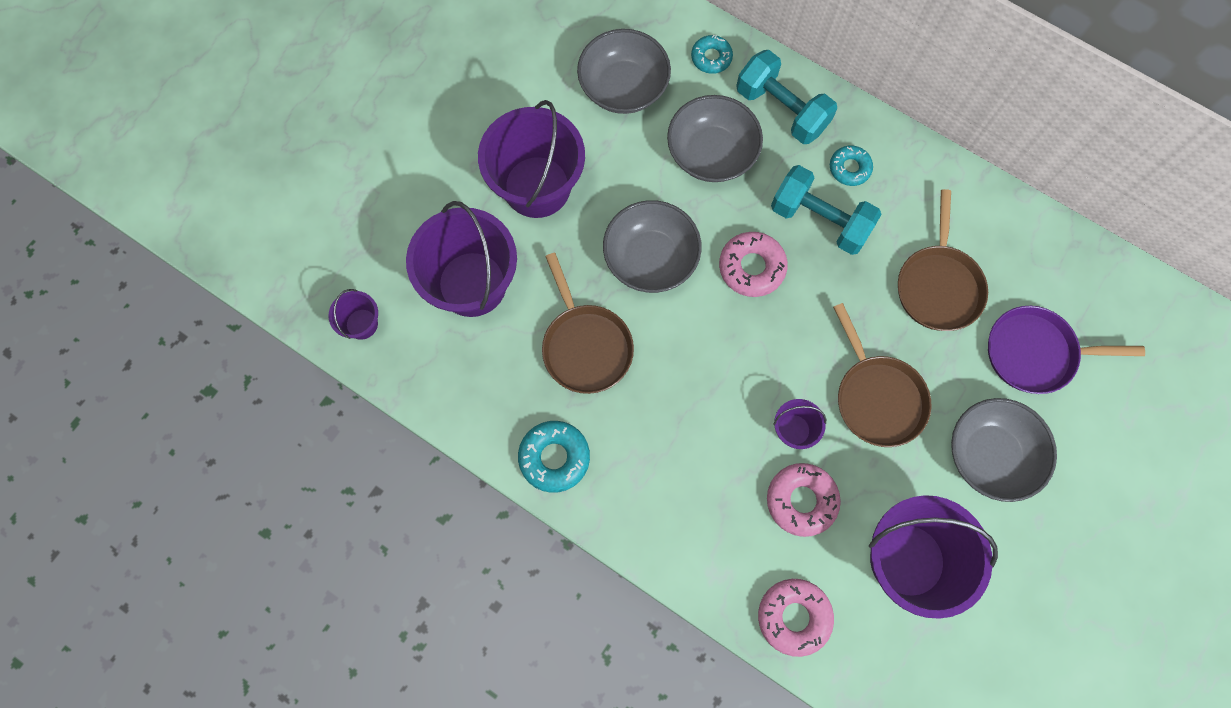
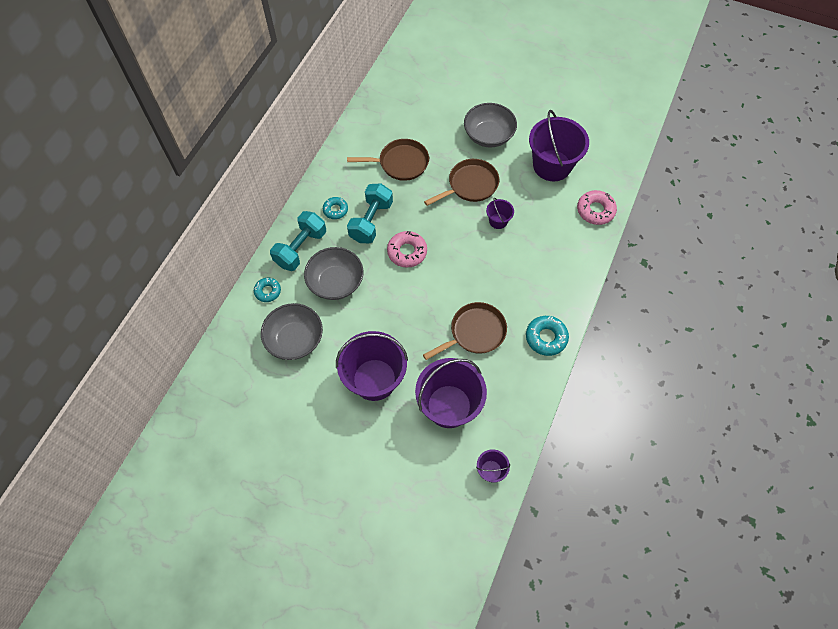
camera: 100 degrees left, 10 degrees down
(650, 258) = (411, 306): grey bowl -> none
(801, 500) = (535, 213): pink donut -> none
(1035, 353) = (429, 120): purple pan -> none

